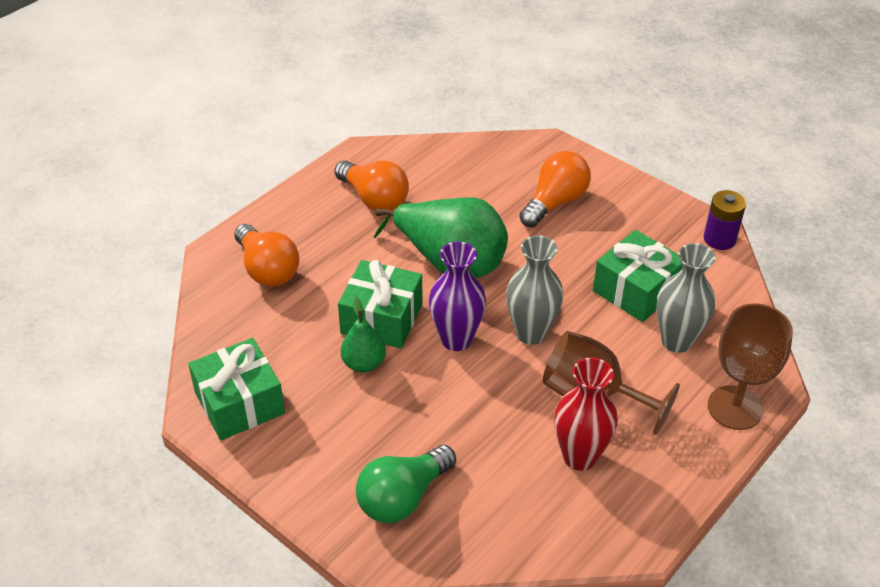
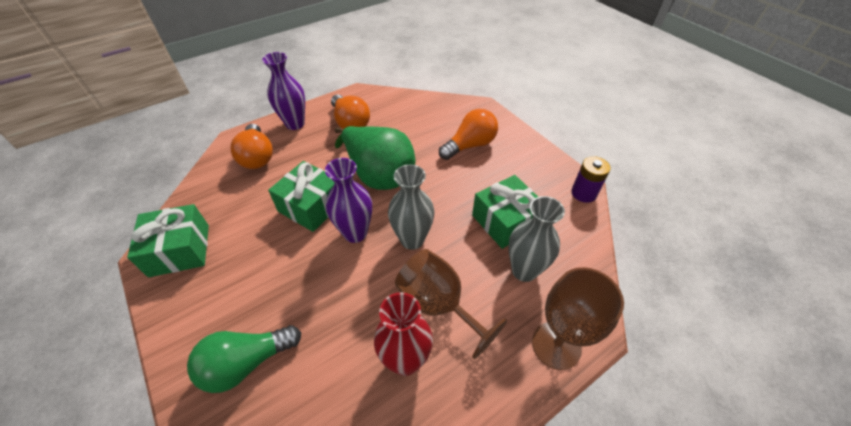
camera: 15 degrees right, 5 degrees up
(294, 214) = (295, 124): none -> purple vase
(364, 363) = (281, 238): green pear -> none

